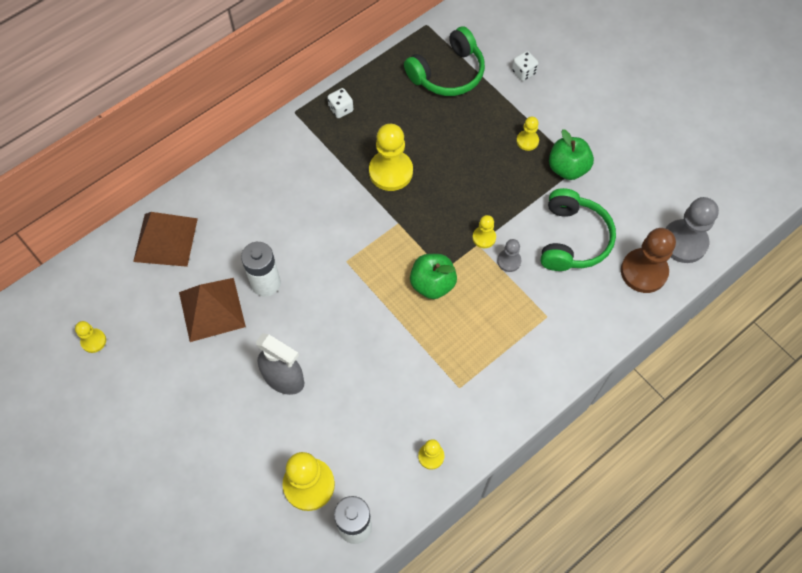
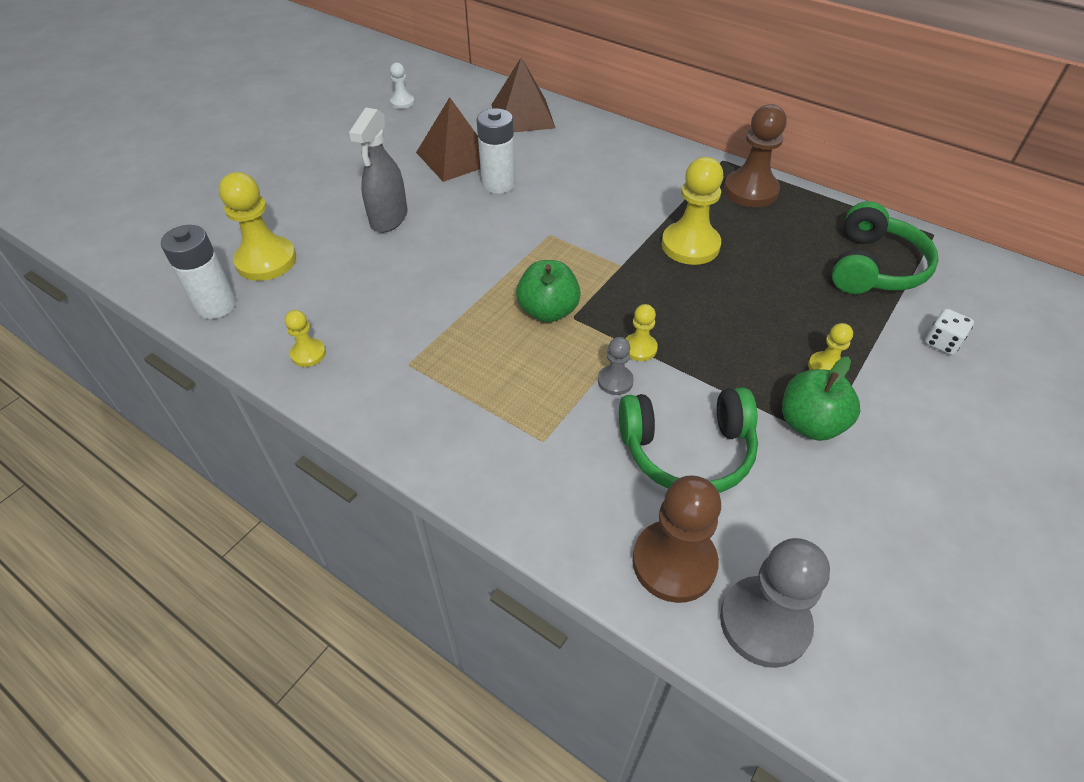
camera: 75 degrees right, 15 degrees down
(93, 341) = (402, 102): yellow pawn -> white pawn
(341, 109) = (750, 191): white dice -> brown pawn
(448, 73) = (874, 267): green headphones -> green headphones turned 105 degrees counterclockwise

